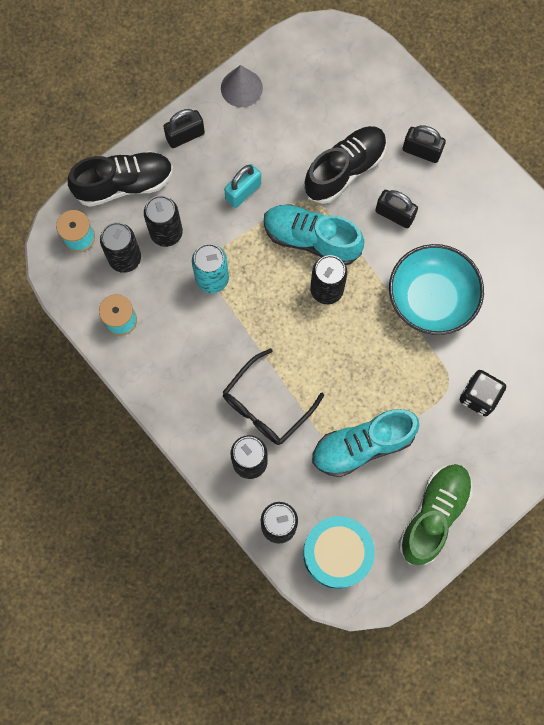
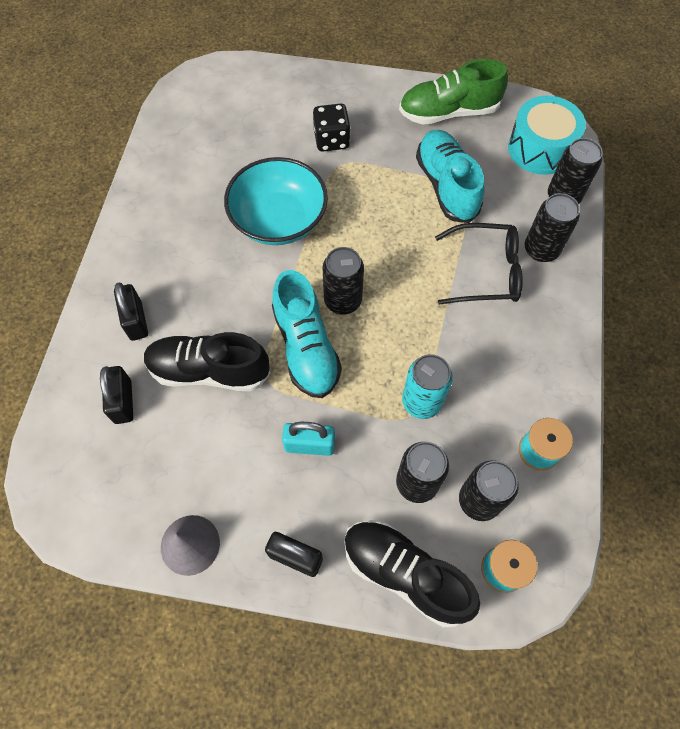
camera: 130 degrees left, 10 degrees down
(362, 445) = (446, 186): turquoise shoe -> turquoise shoe turned 135 degrees counterclockwise
(394, 214) = (222, 298): black padlock -> black padlock (123, 402)

